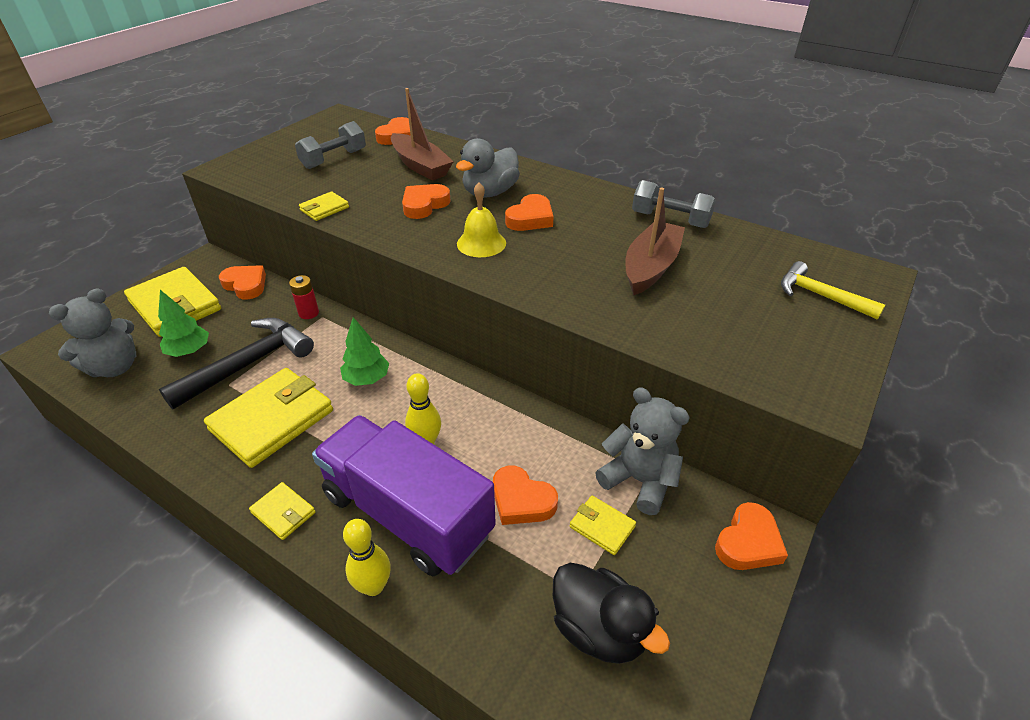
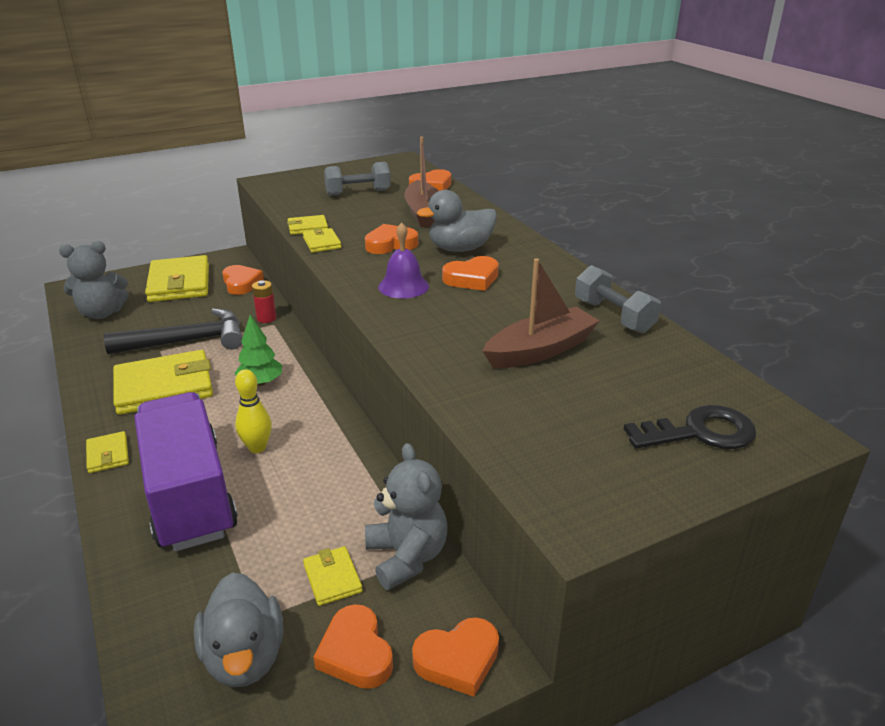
camera: 30 degrees right, 10 degrees down
(189, 351) = (158, 318): green tree -> none
(357, 221) = (322, 243): none -> yellow wallet
(373, 586) = (114, 534): yellow bowling pin -> none
(481, 243) = (403, 286): yellow bell -> purple bell
(521, 500) = (286, 525): orange heart -> orange heart (355, 653)
(599, 629) = (245, 656): black duck -> grey duck
(820, 295) = (700, 432): yellow hammer -> black key

